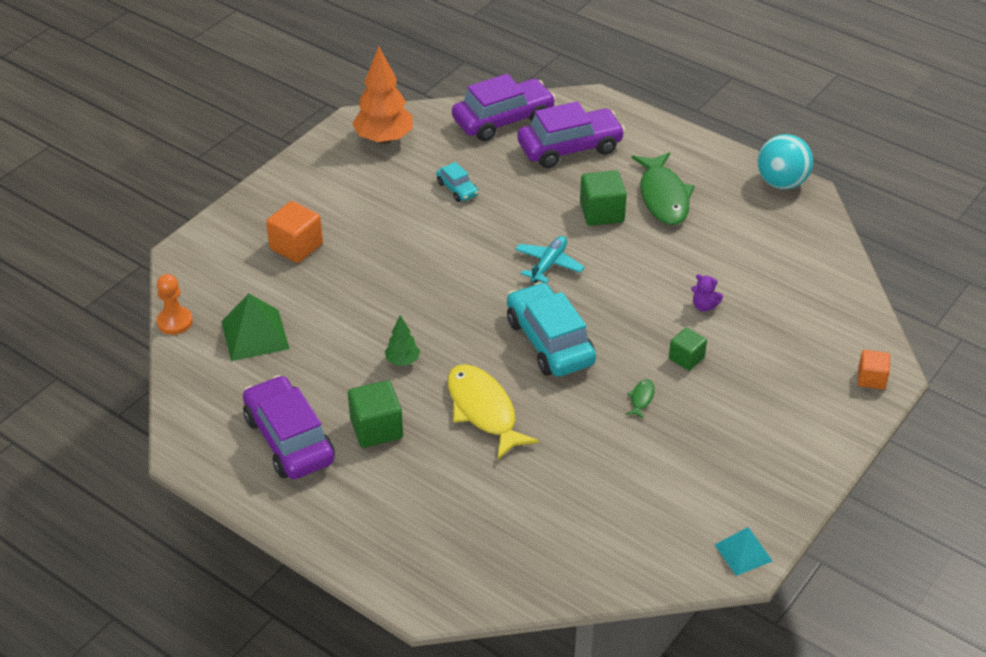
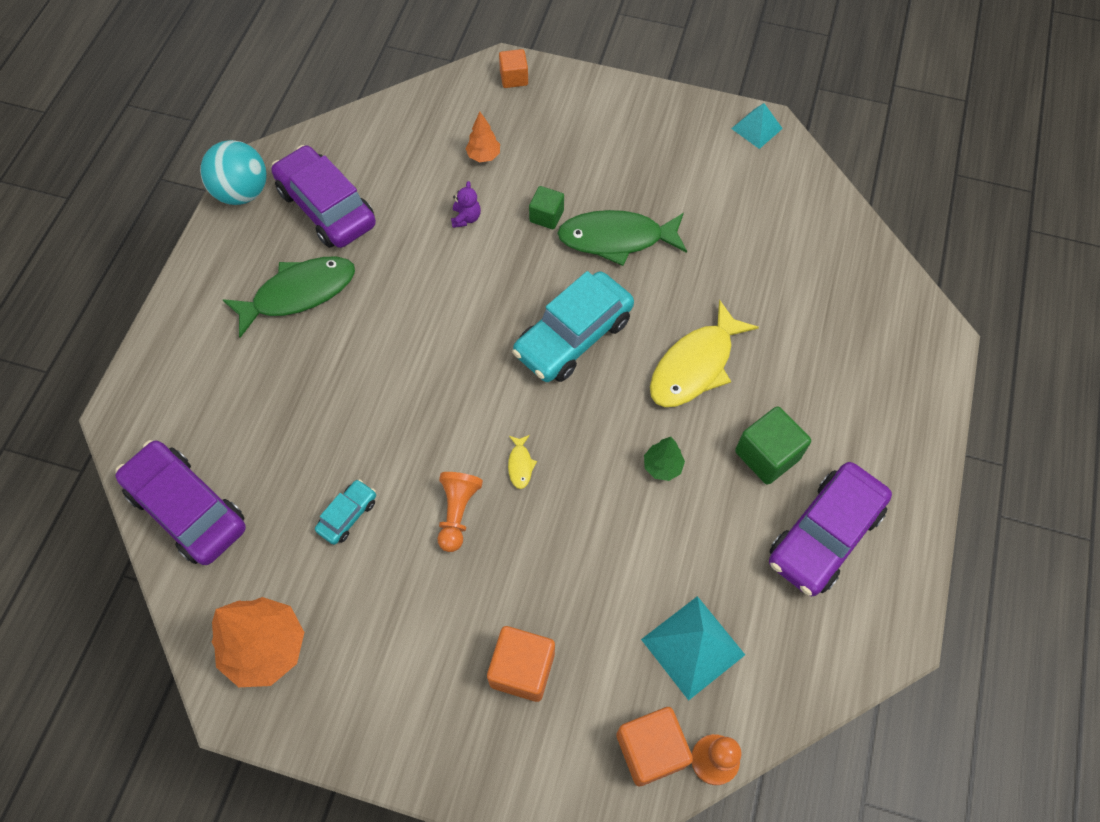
camera: 110 degrees left, 20 degrees up
(203, 293) = (650, 750): none -> orange cube
(255, 334) = (692, 647): green pyramid -> turquoise pyramid
(428, 241) = (457, 513): none -> orange pawn
(448, 282) = (520, 465): none -> yellow fish
(548, 264) = (453, 373): turquoise plane -> none
(570, 148) = (229, 413): purple car -> purple car (326, 207)
(601, 213) = (346, 346): green cube -> none
(641, 399) = (616, 239): green fish -> green fish, size x2.45
(773, 334) = (483, 156): none -> orange tree

